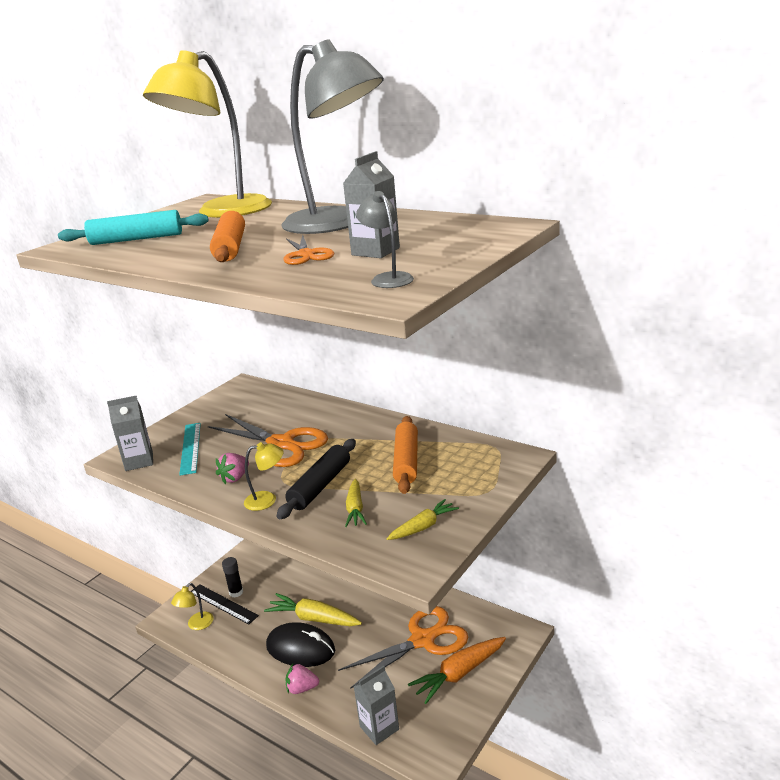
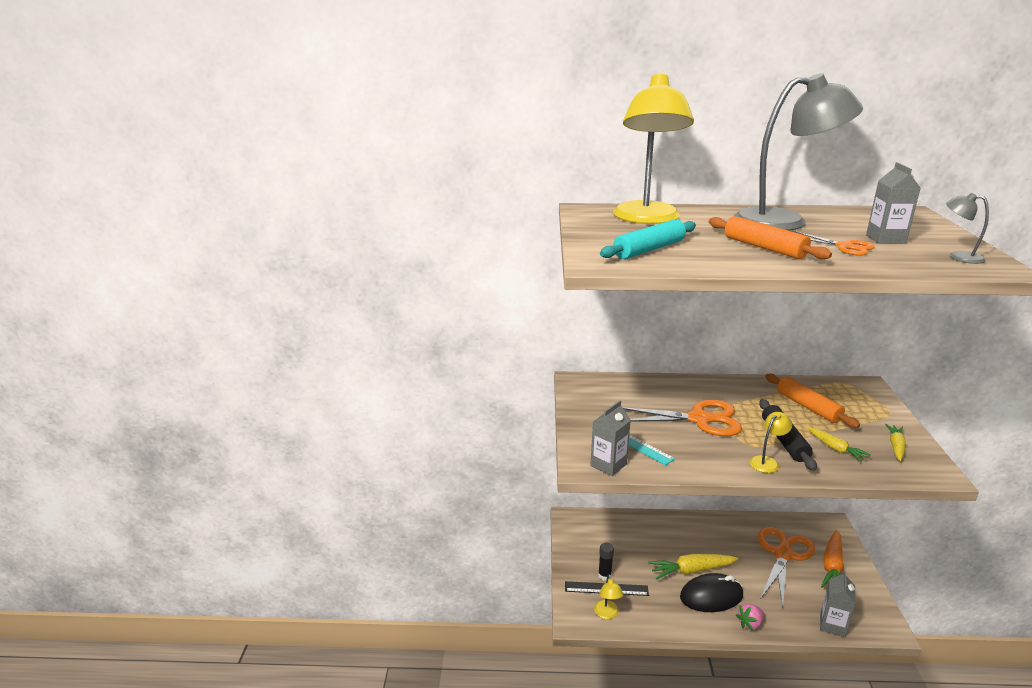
camera: 35 degrees left, 0 degrees up
(235, 478) = (713, 454): pink strawberry -> none

